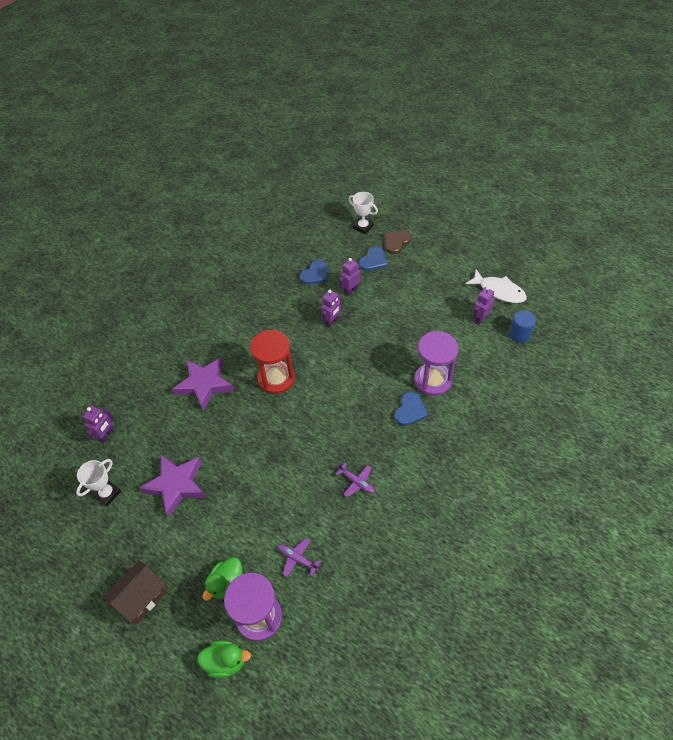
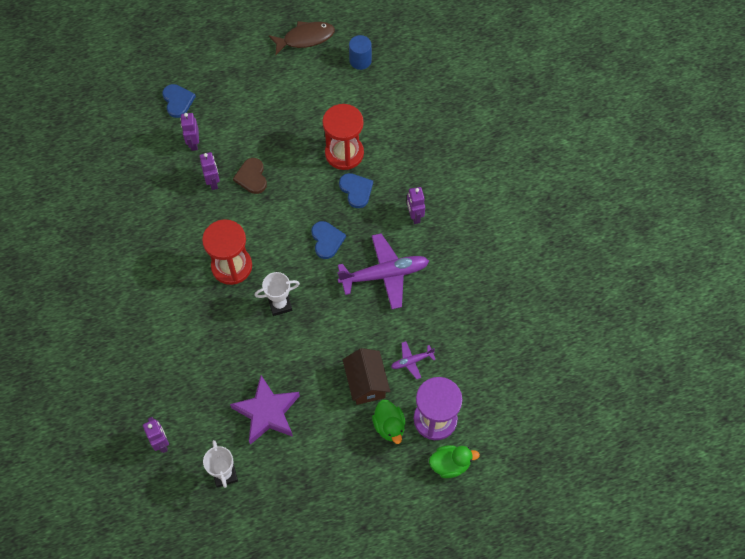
camera: 55 degrees left, 10 degrees up
(141, 597) = (348, 498): brown house -> brown house (366, 383)
(205, 385) = (182, 328): purple star -> none
(226, 662) = (450, 464): green duck -> green duck turned 45 degrees clockwise
(315, 274) = (146, 157): blue heart -> blue heart (327, 240)
(356, 482) = (384, 274): purple plane -> purple plane, size x2.09
(363, 227) = (129, 79): white trophy -> white trophy (280, 304)
(396, 242) = (175, 68): brown heart -> brown heart (252, 177)
(433, 380) = (344, 153): purple hourglass -> red hourglass
(480, 319) = (319, 74): purple robot -> purple robot (414, 216)
(499, 291) = (305, 38): white fish -> brown fish

